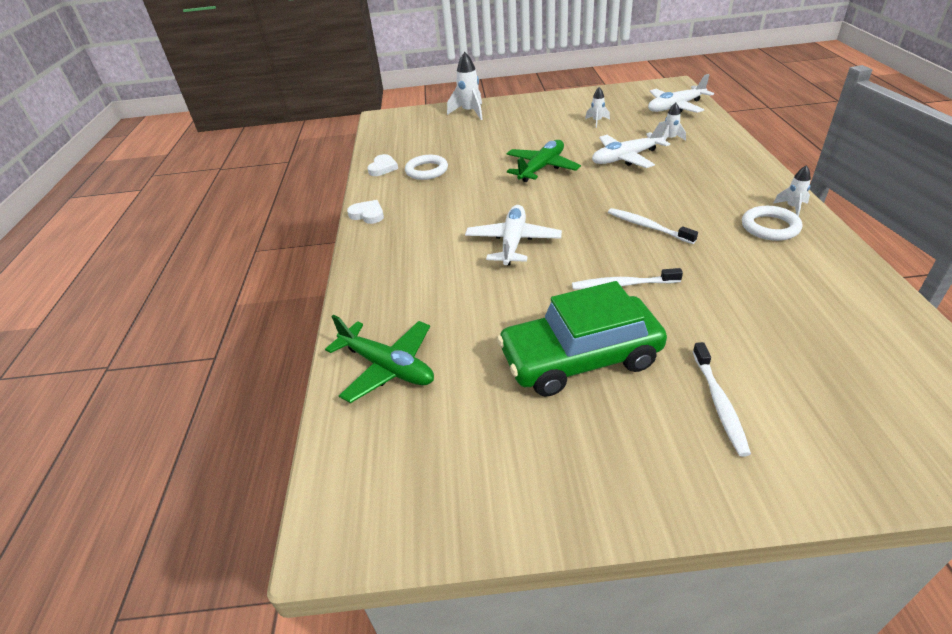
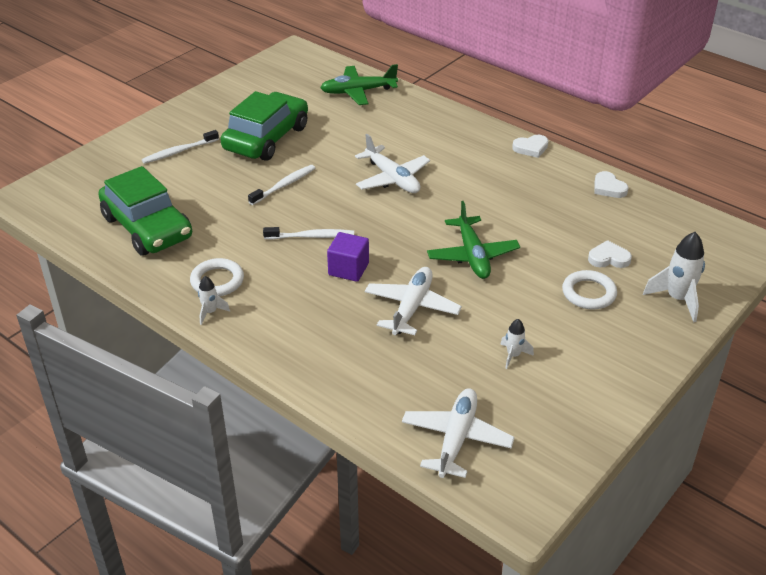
camera: 130 degrees right, 0 degrees up
(426, 170) = (566, 203): white ring -> white ring (589, 293)
(465, 137) = (608, 258): none -> white heart
(643, 193) = (348, 269): none -> purple cube
(670, 139) = (398, 362): white rocket -> none
(719, 403) = (179, 151): white toothbrush -> white toothbrush turned 75 degrees counterclockwise
(823, 308) = (147, 227): none -> green car

